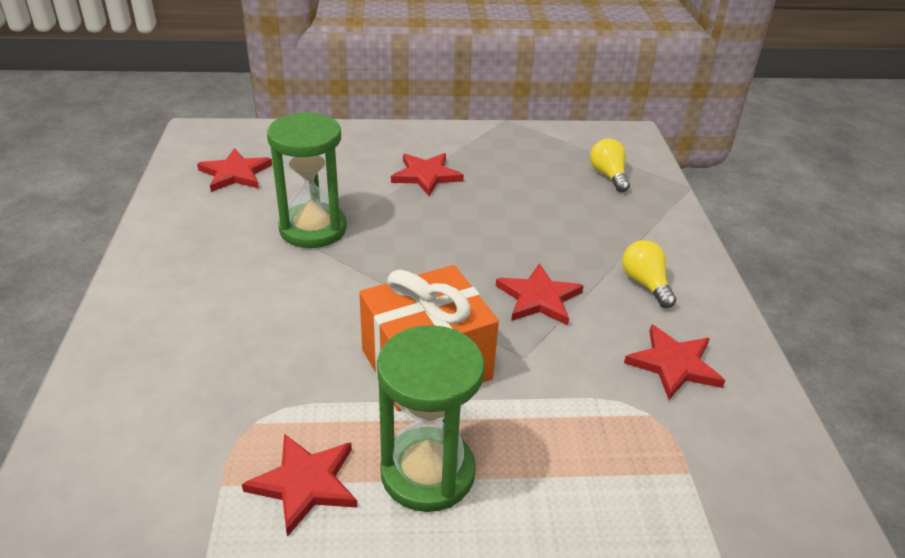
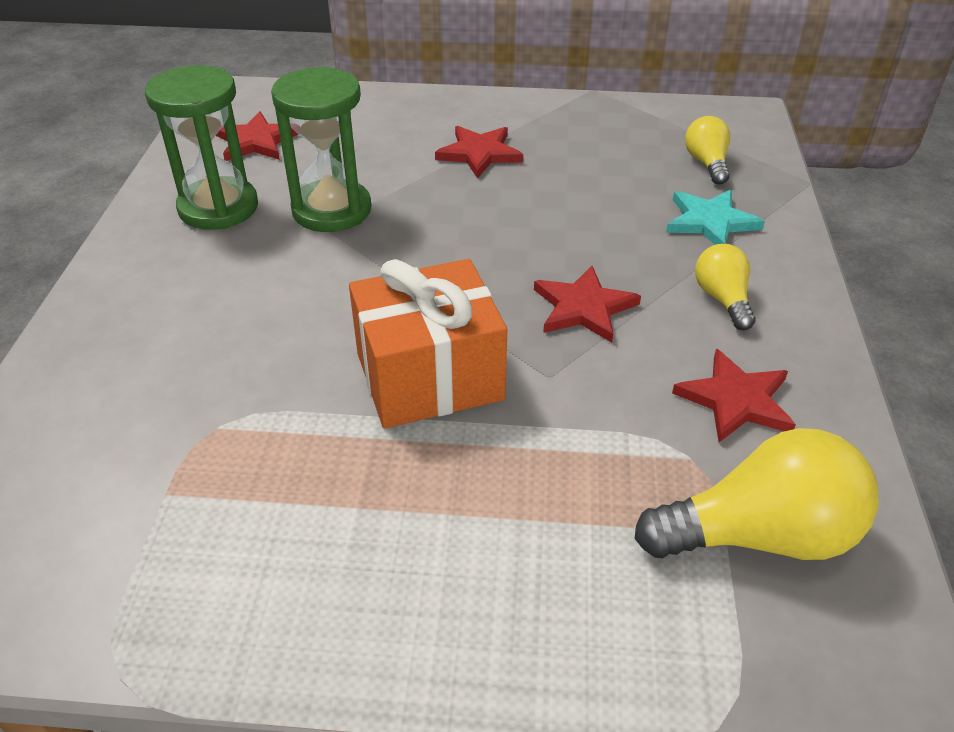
camera: 10 degrees right, 5 degrees up
(305, 483) = (259, 501): red star -> none
(427, 472) = (402, 502): green hourglass -> green hourglass (218, 208)
(622, 222) = (710, 222): none -> turquoise star
(717, 472) = (760, 535): none -> yellow light bulb

